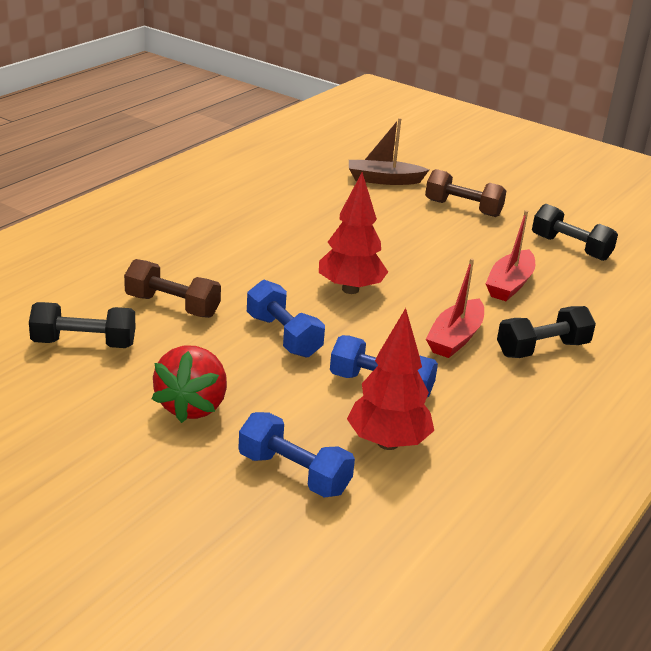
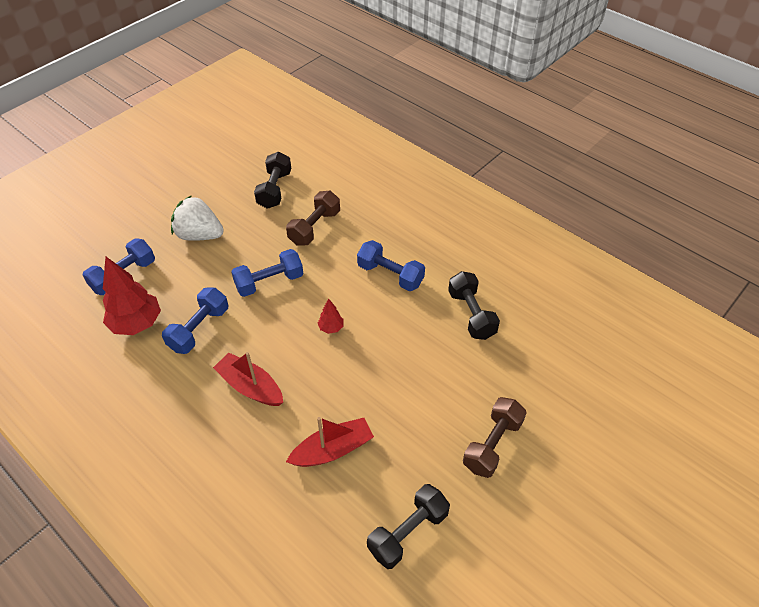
camera: 100 degrees right, 20 degrees up
(192, 406) = (199, 235): red strawberry -> white strawberry
(257, 253) = (390, 275): none -> blue dumbbell
(350, 289) = (331, 328): red tree -> red tree, size x0.47
(383, 180) = (549, 382): brown boat -> none
(509, 285) = (332, 450): red boat -> red boat turned 120 degrees clockwise
(542, 349) = (224, 448): black dumbbell -> black dumbbell (471, 314)

